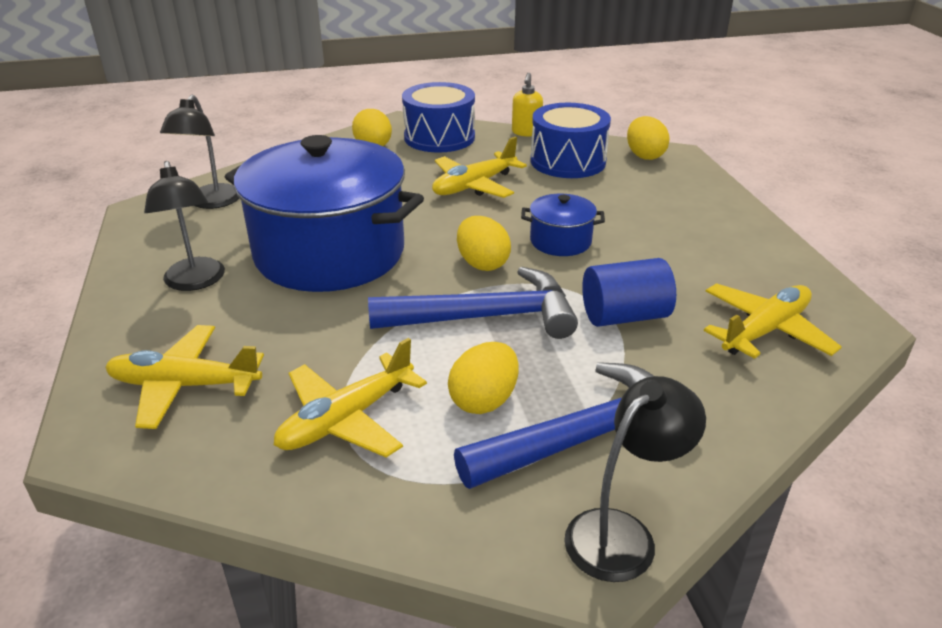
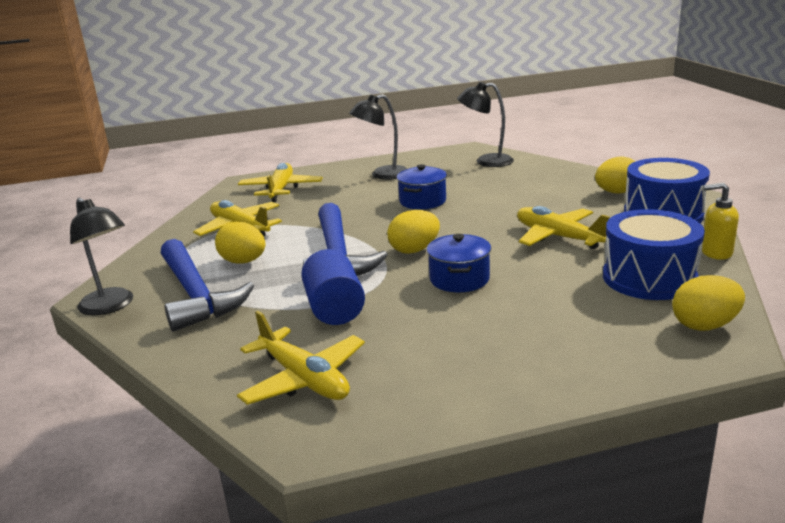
camera: 90 degrees right, 10 degrees down
(330, 253) = (422, 201): blue pot -> blue pot, size x0.42

